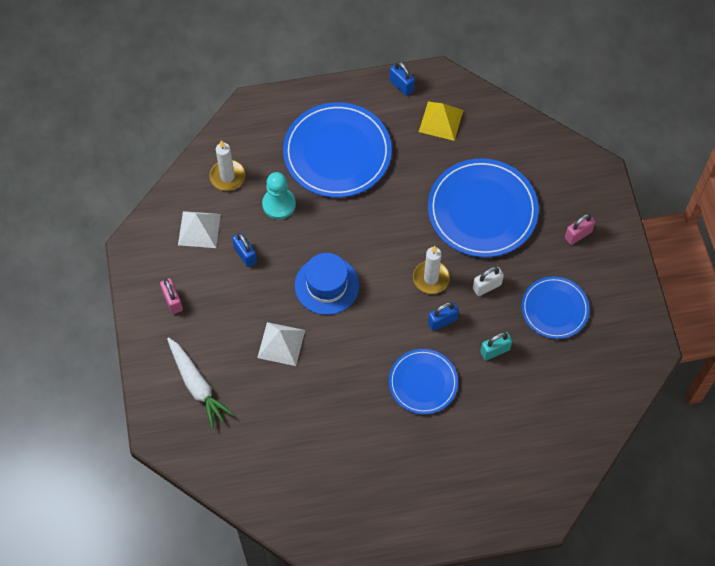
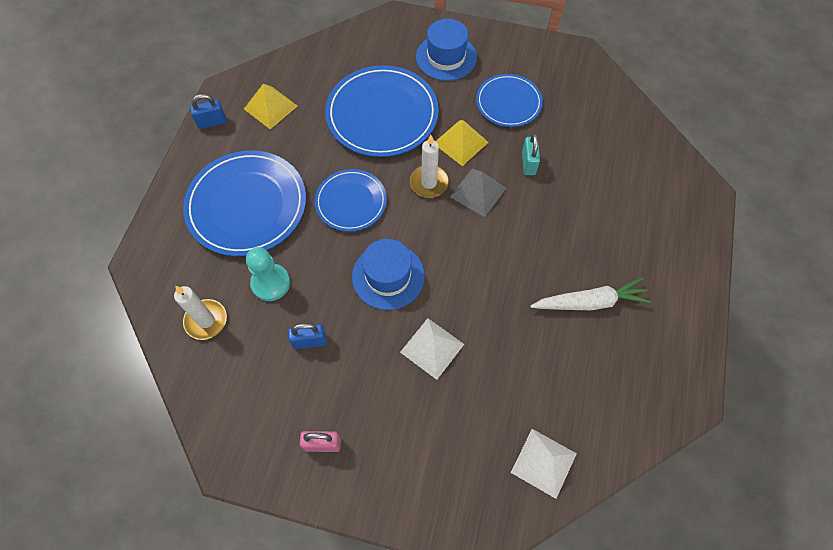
camera: 65 degrees left, 0 degrees up
(197, 385) = (440, 459): white carrot -> white carrot (590, 302)
(199, 229) = (251, 377): white pyramid -> white pyramid (544, 462)
(423, 382) = (535, 235): blue plate -> blue plate (351, 202)
(442, 321) = (478, 192): blue padlock -> grey pyramid
(487, 286) = (460, 143): white padlock -> yellow pyramid
(578, 235) = (446, 57): pink padlock -> blue hat

